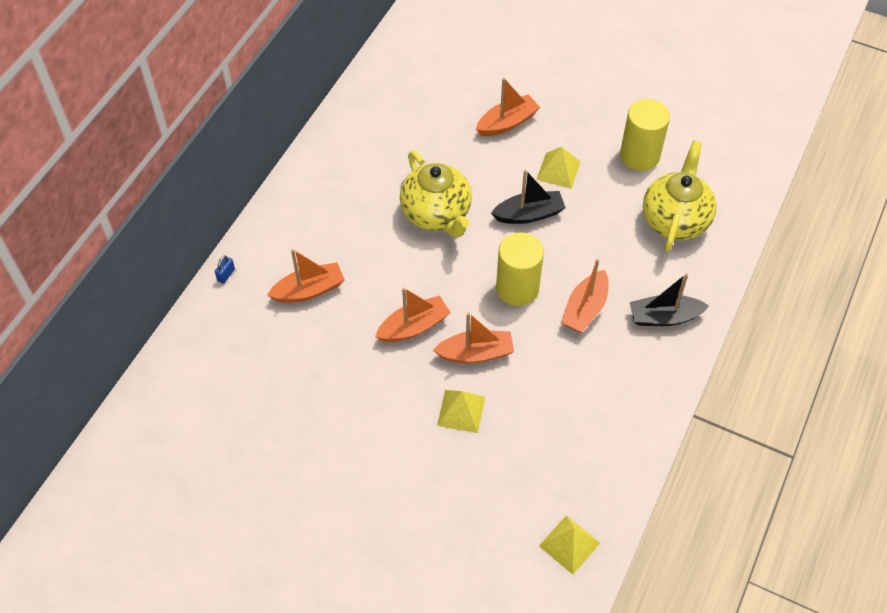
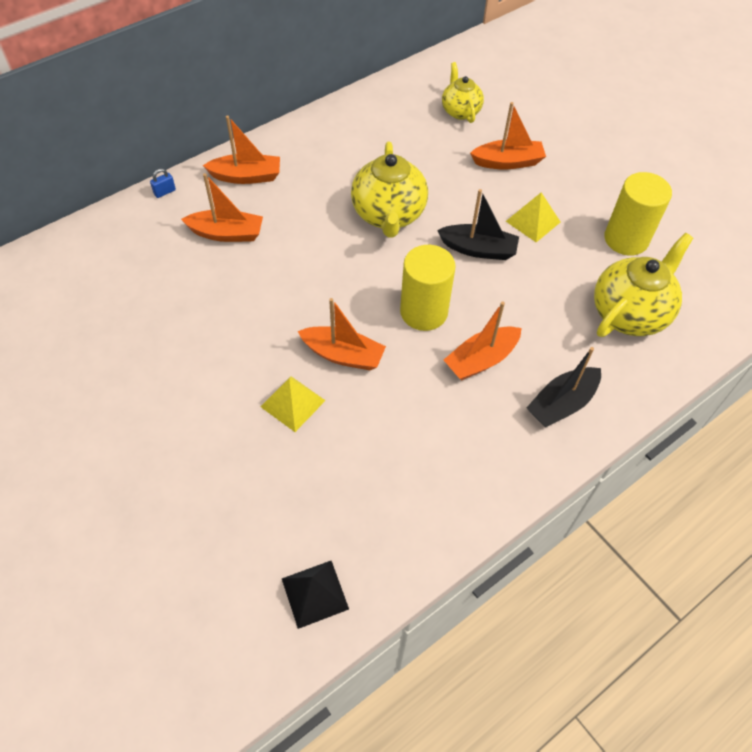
camera: 25 degrees right, 0 degrees up
(414, 326) = (300, 305): orange boat -> orange boat (246, 176)
(438, 88) = (460, 111): none -> yellow teapot
(569, 544) = (315, 593): yellow pyramid -> black pyramid
(664, 317) = (562, 403): black boat -> black boat turned 60 degrees counterclockwise

